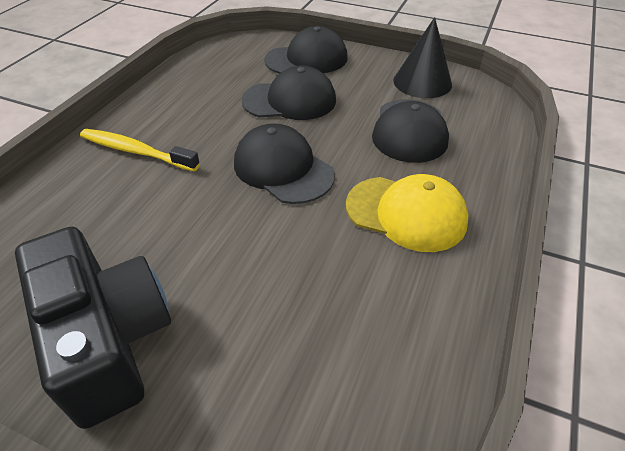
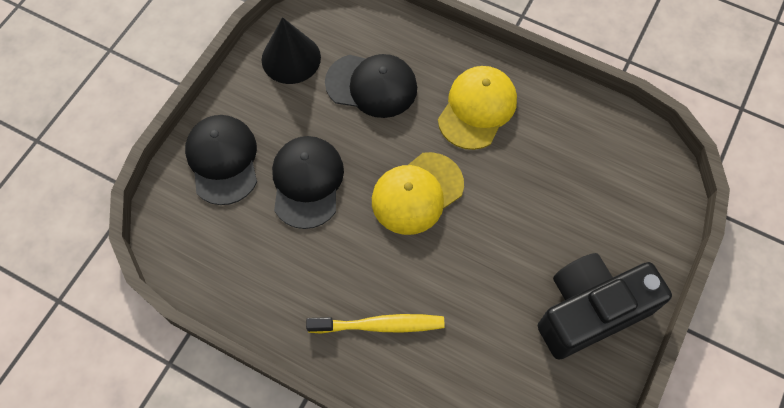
camera: 85 degrees left, 20 degrees up
(136, 151) = (379, 325): yellow toothbrush -> yellow toothbrush turned 120 degrees counterclockwise
(283, 169) = (417, 193): black cap -> yellow cap

